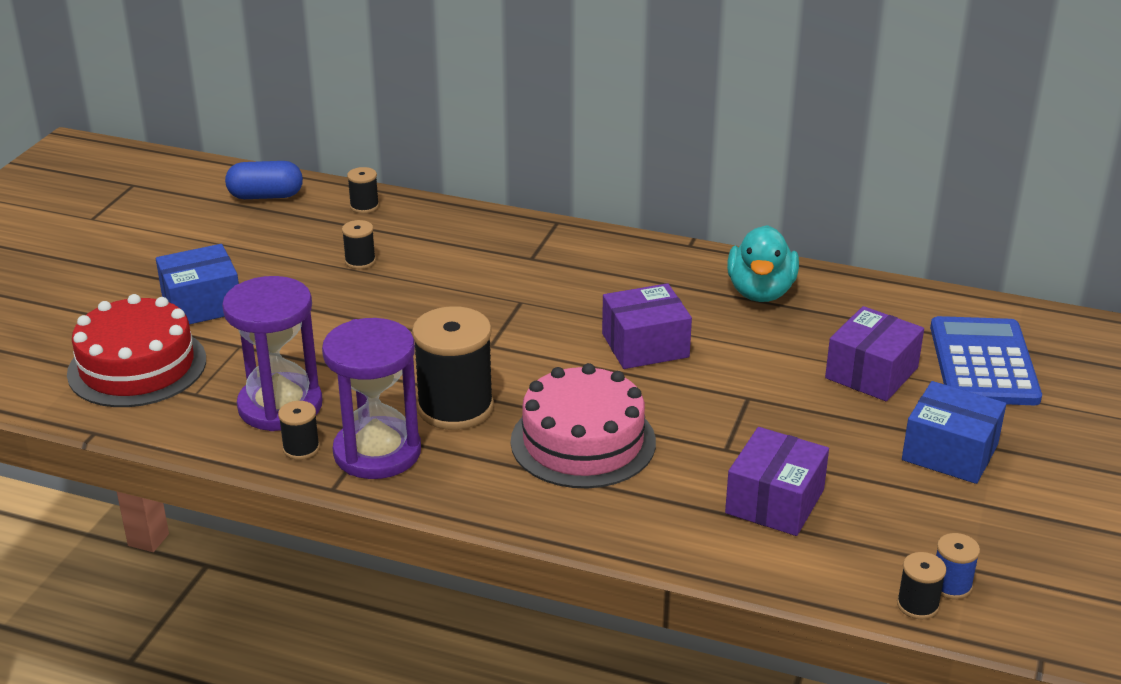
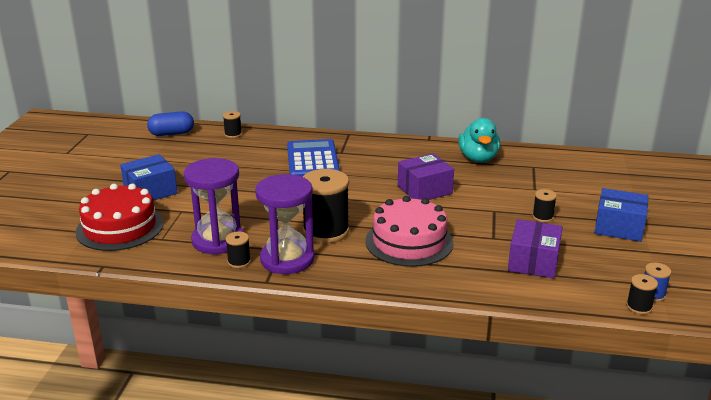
camera: 10 degrees left, 5 degrees down
(360, 261) = (240, 162): black spool -> black spool (542, 217)
(871, 373) = (557, 192): purple box -> none
(983, 363) = (615, 182): blue calculator -> blue calculator (312, 160)

